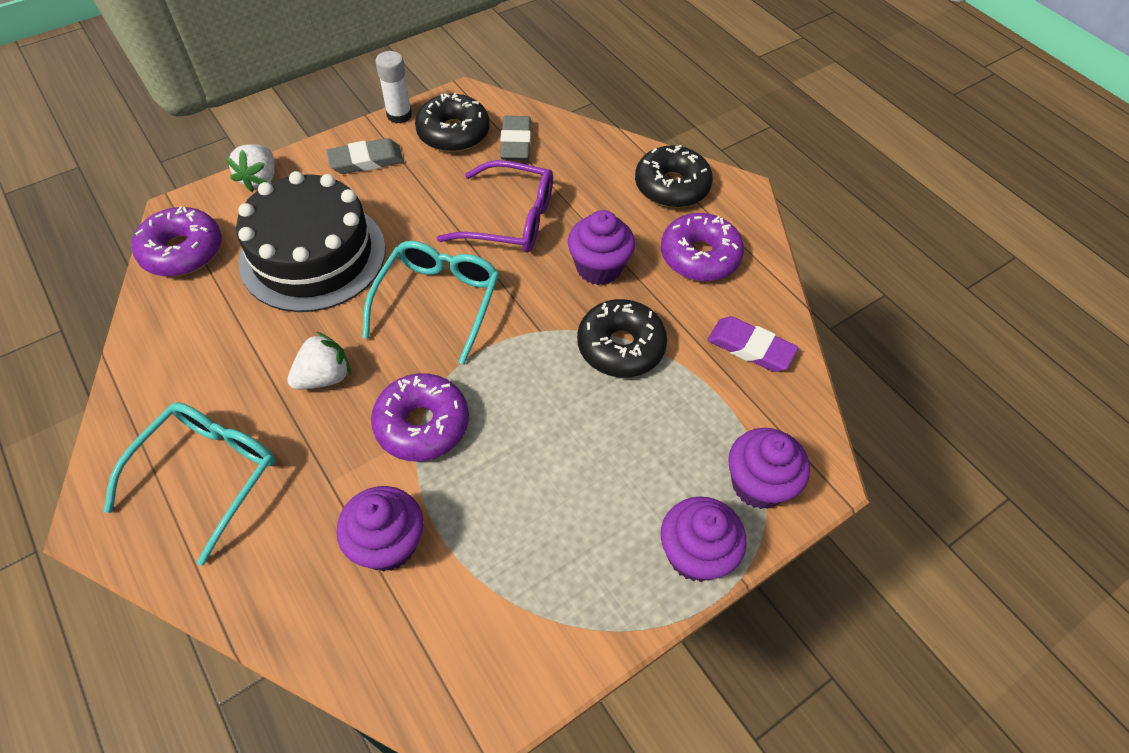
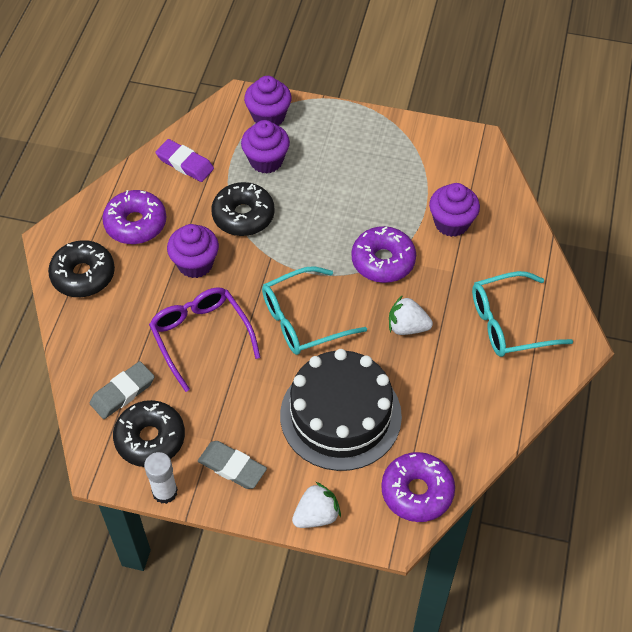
camera: 130 degrees left, 0 degrees up
(695, 554) = (329, 118): purple cupcake -> purple cupcake (266, 161)
(750, 348) = (185, 163): purple eraser -> purple eraser turned 45 degrees counterclockwise

